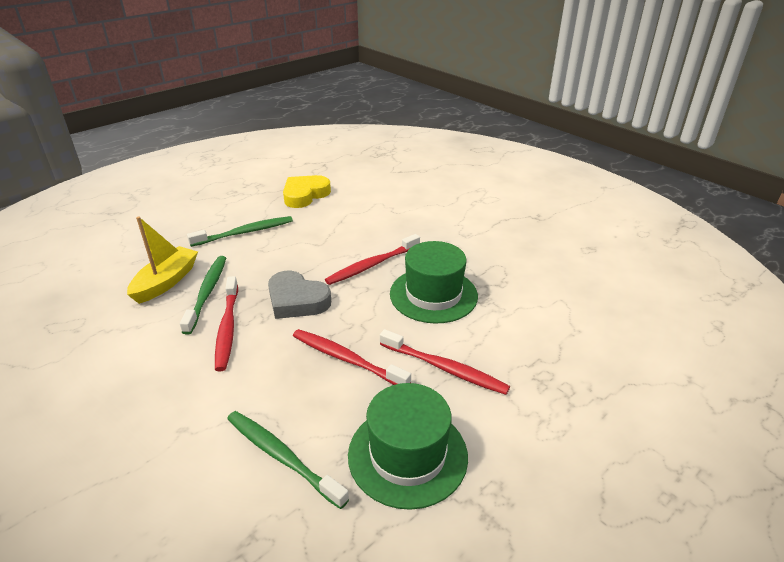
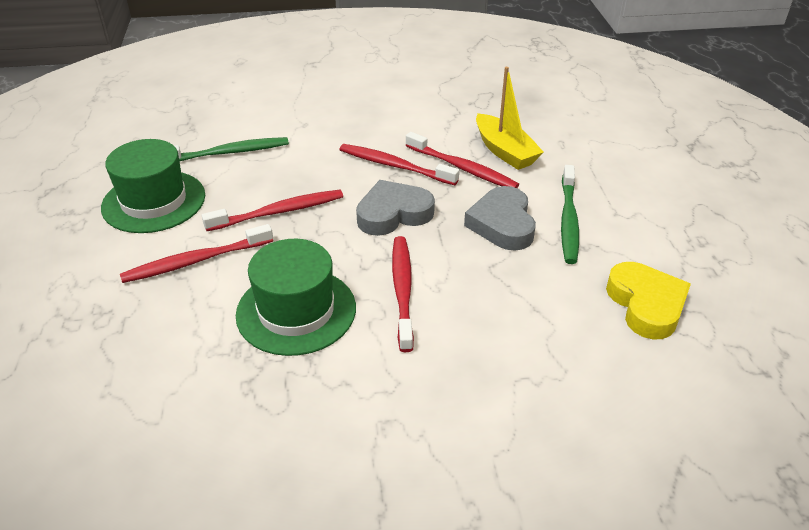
camera: 125 degrees right, 5 degrees up
(207, 292) = (462, 168): green toothbrush -> red toothbrush
(270, 253) = (502, 224): none -> grey heart

